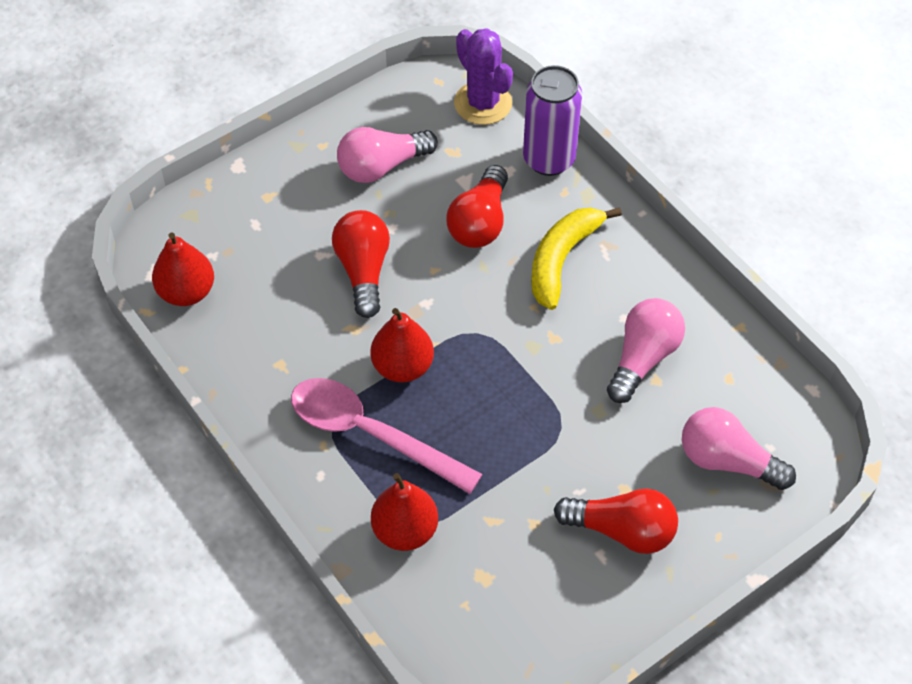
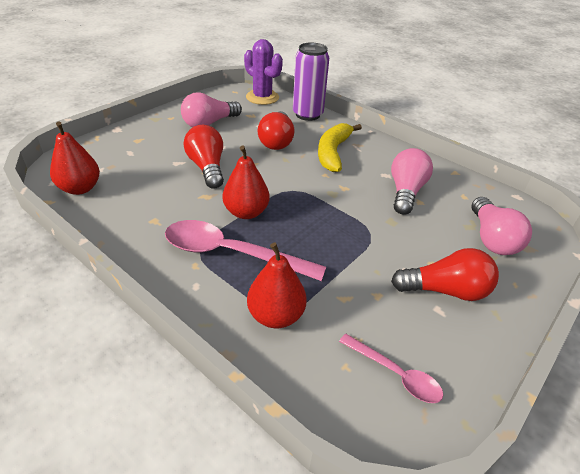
camera: 15 degrees left, 15 degrees down
(516, 622) = (395, 374): none -> pink spoon
(727, 461) = (491, 239): pink light bulb -> pink light bulb turned 105 degrees counterclockwise

